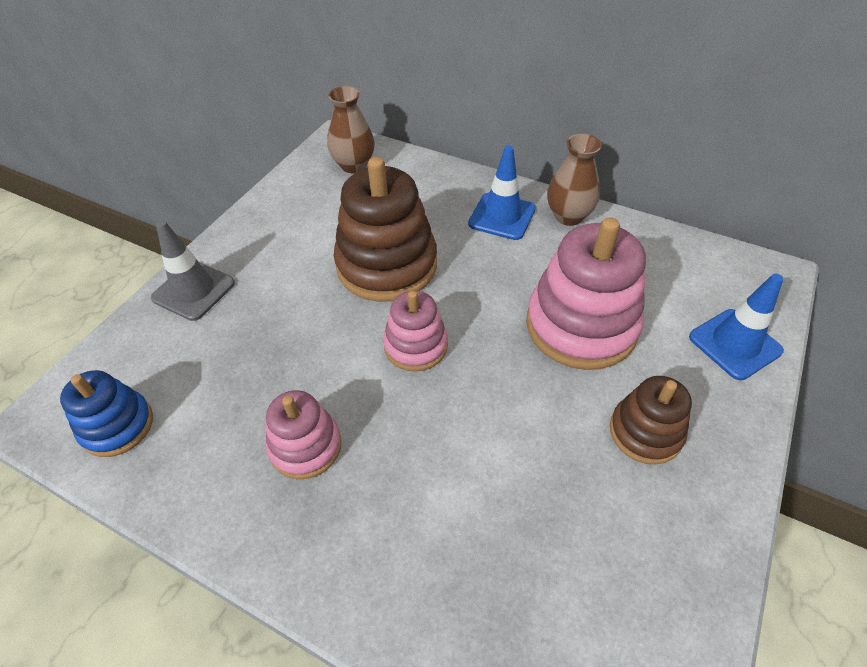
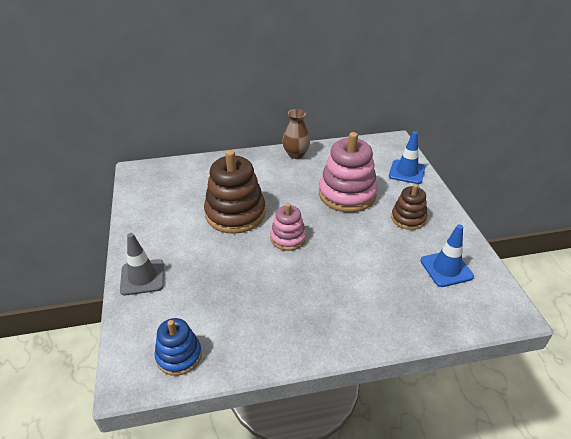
camera: 40 degrees left, 10 degrees down
(305, 446) = (285, 303): pink stacking toy -> none
(354, 165) = (162, 178): brown vase -> none
(502, 216) = (266, 167): blue traffic cone -> blue traffic cone (446, 268)

